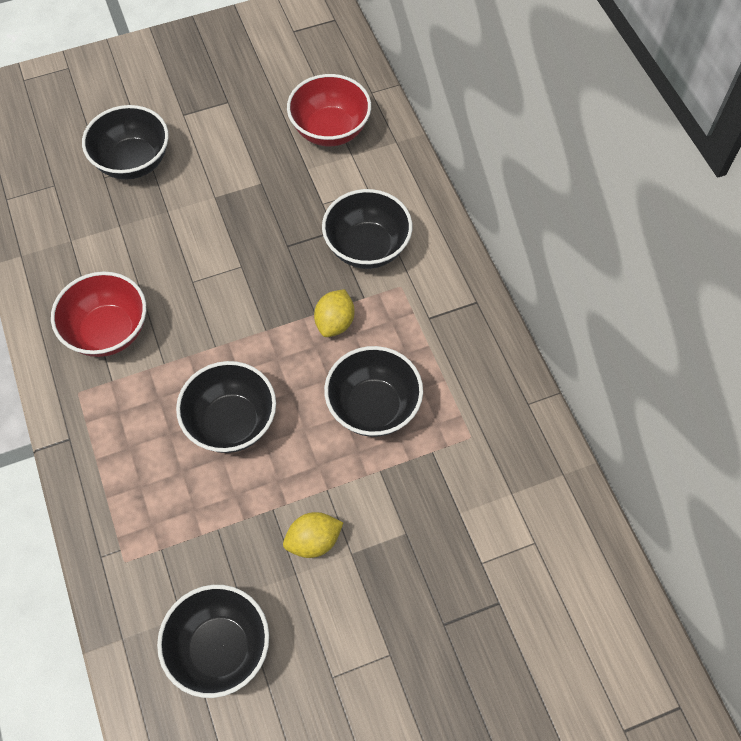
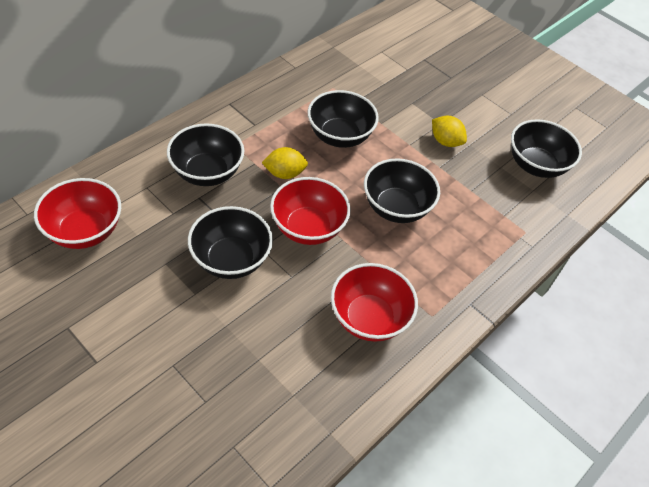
camera: 120 degrees left, 10 degrees down
(133, 162) = (176, 382): black bowl -> black bowl (231, 260)
(246, 318) = (308, 228): none -> red bowl

